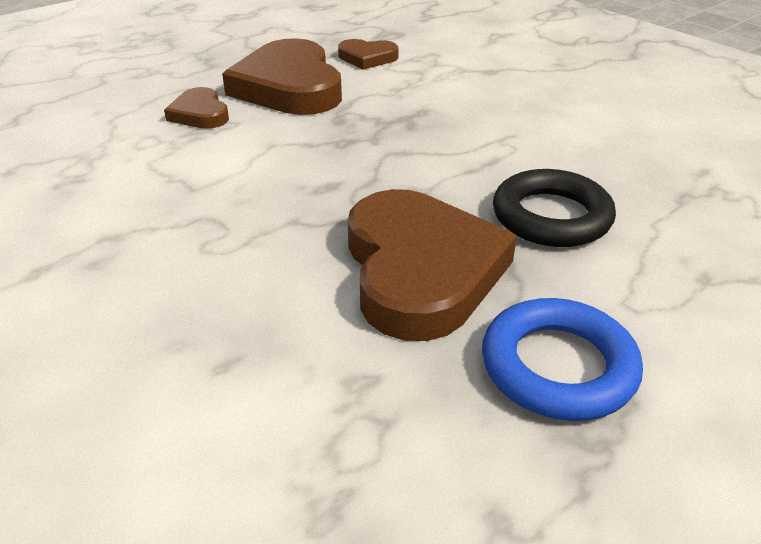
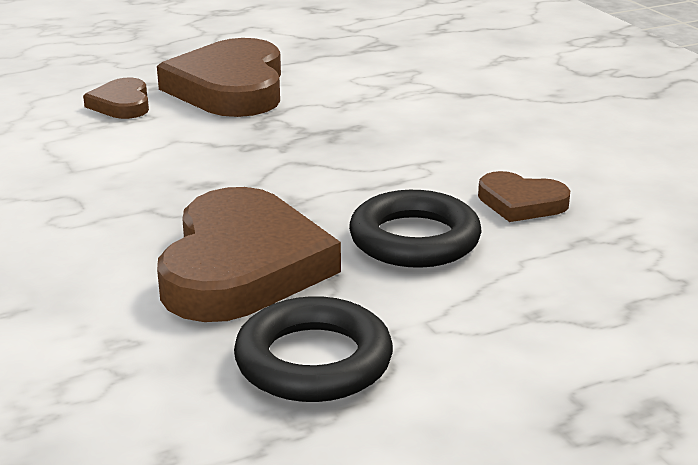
camera: 15 degrees right, 10 degrees down
(367, 58) = (336, 67): brown heart -> brown heart (521, 203)
(558, 367) = (313, 360): blue ring -> black ring

